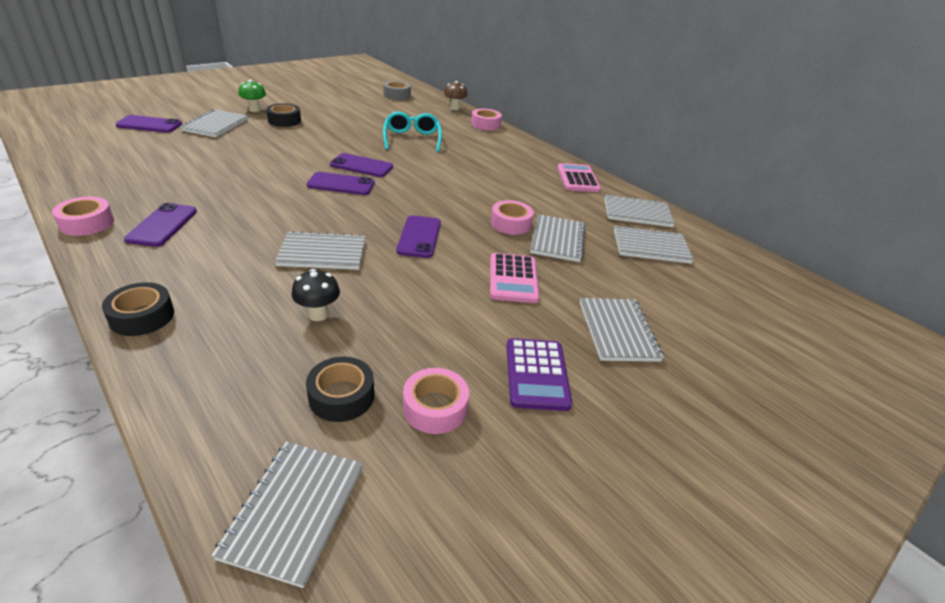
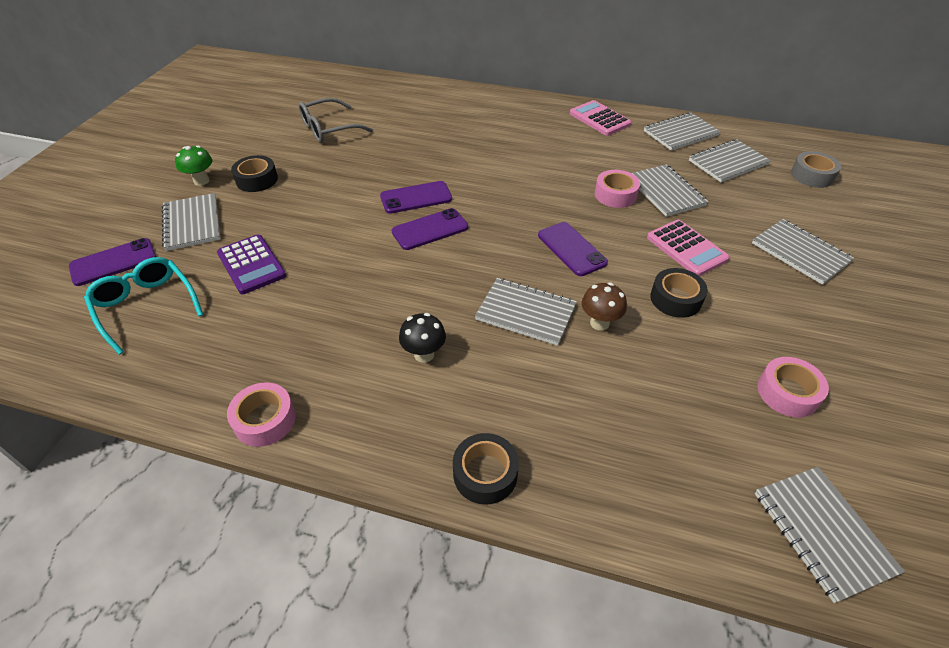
camera: 30 degrees left, 10 degrees up
(162, 225) = (343, 373): purple phone -> none
(318, 314) = (610, 373): black mushroom -> black mushroom (424, 354)
(322, 253) = (526, 313): grey notebook -> grey notebook turned 60 degrees clockwise
(341, 396) = (725, 428): black tape -> black tape (675, 299)
(369, 114) = (328, 129): none -> grey glasses
(397, 95) = (318, 91): grey tape -> grey tape (812, 175)
(412, 139) = (412, 141): turquoise glasses -> turquoise glasses (146, 306)
(454, 108) = (395, 83): brown mushroom -> brown mushroom (599, 323)
(485, 124) = (450, 91): pink tape -> none
(536, 374) = (804, 322): purple calculator -> purple calculator (251, 265)

